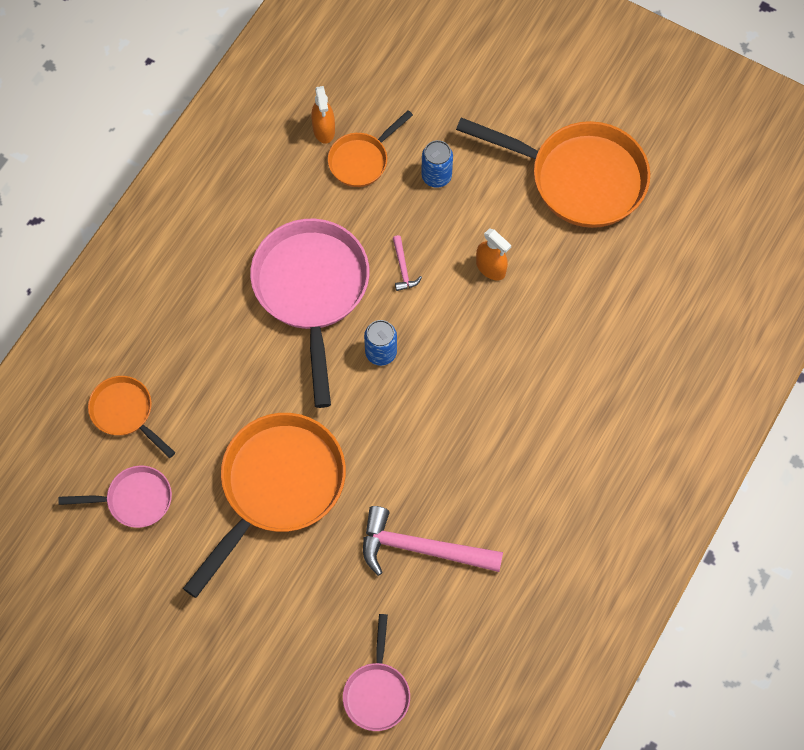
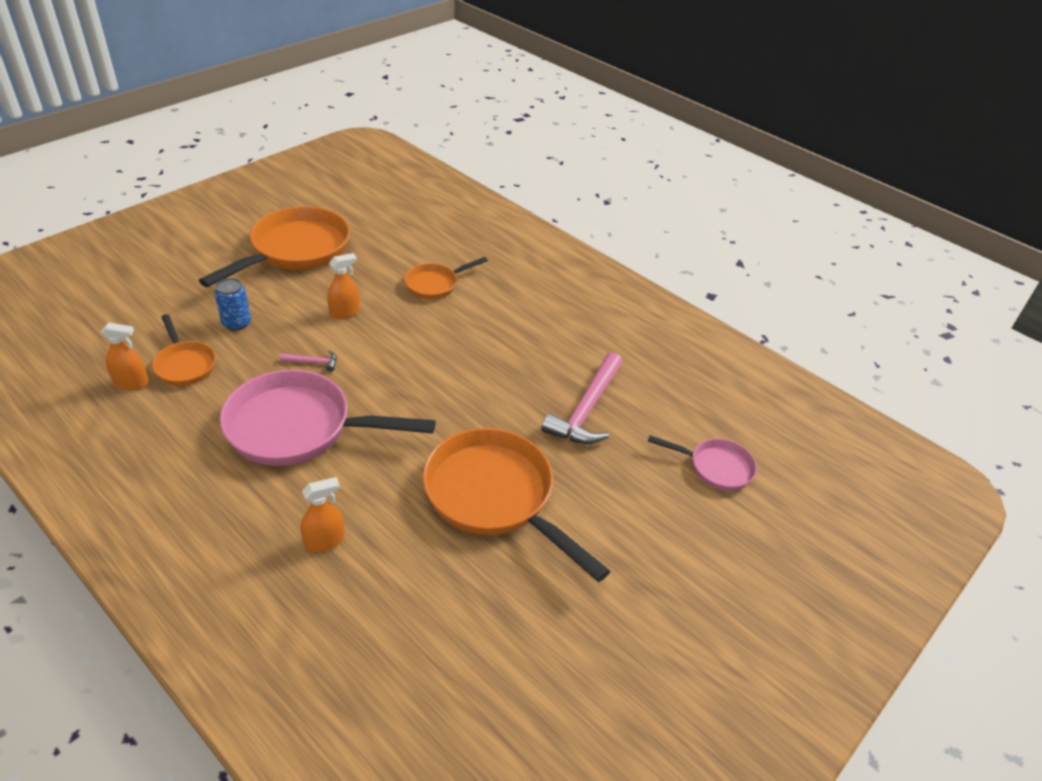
camera: 80 degrees left, 25 degrees down
(125, 413) = (356, 617): orange pan -> orange pan (435, 284)
(134, 500) = (467, 629): pink pan -> none
(191, 362) = (325, 541): none -> orange spray bottle
(381, 352) = (388, 394): blue can -> none

